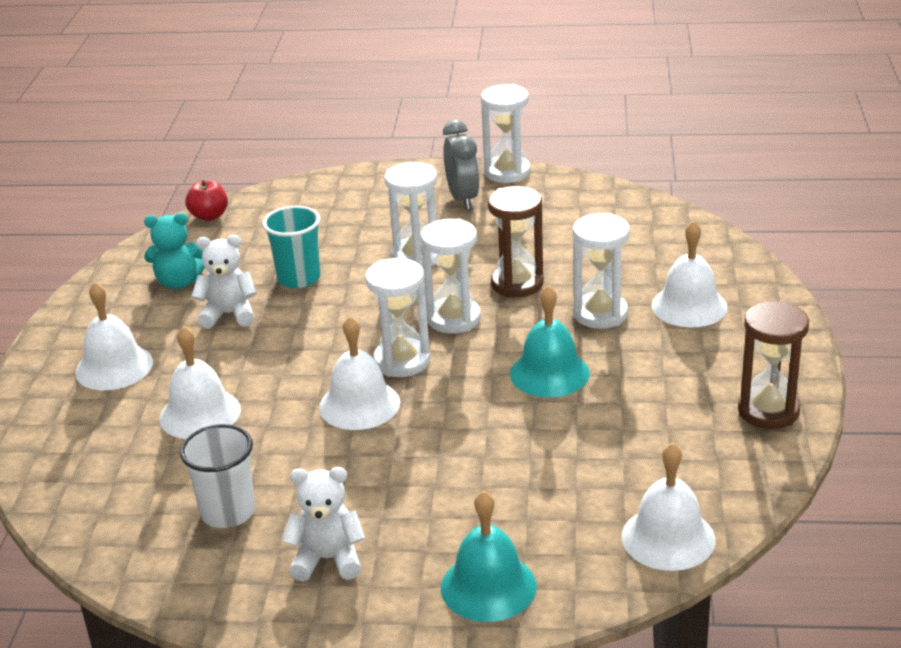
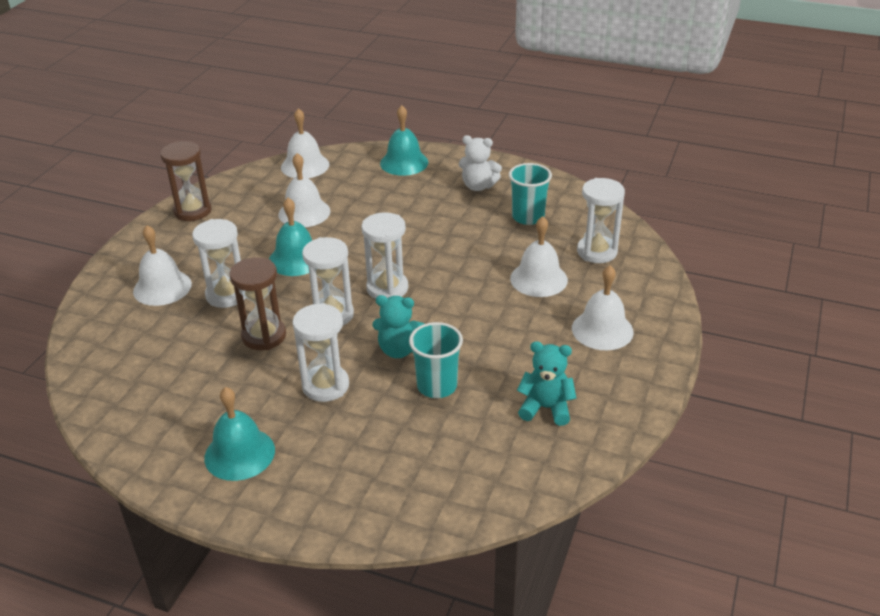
camera: 165 degrees left, 5 degrees up
(209, 216) = (506, 500): red apple -> none
(228, 512) = (528, 217): white cup -> turquoise cup
(229, 314) = (505, 360): white teddy bear -> none
(354, 301) = (399, 350): none -> turquoise teddy bear
(359, 404) = (429, 263): white bell -> white bell (304, 212)
(463, 199) = (239, 453): grey clock -> turquoise bell
(507, 172) = (169, 484): white hourglass -> white hourglass (597, 252)

